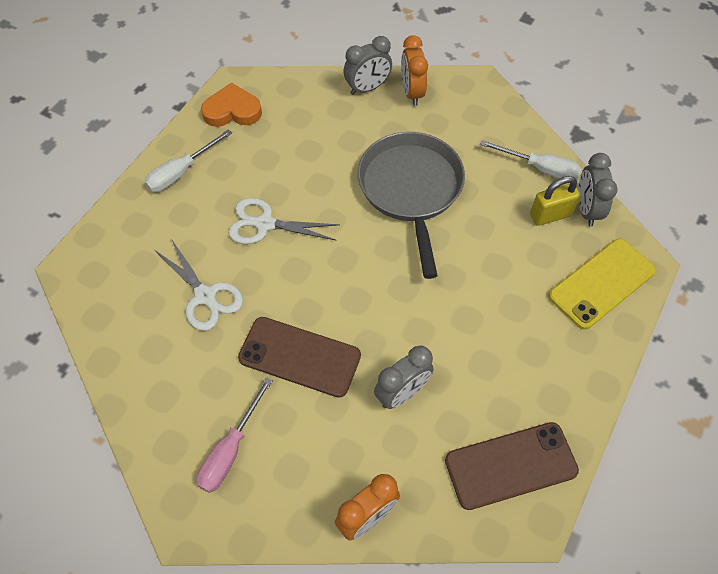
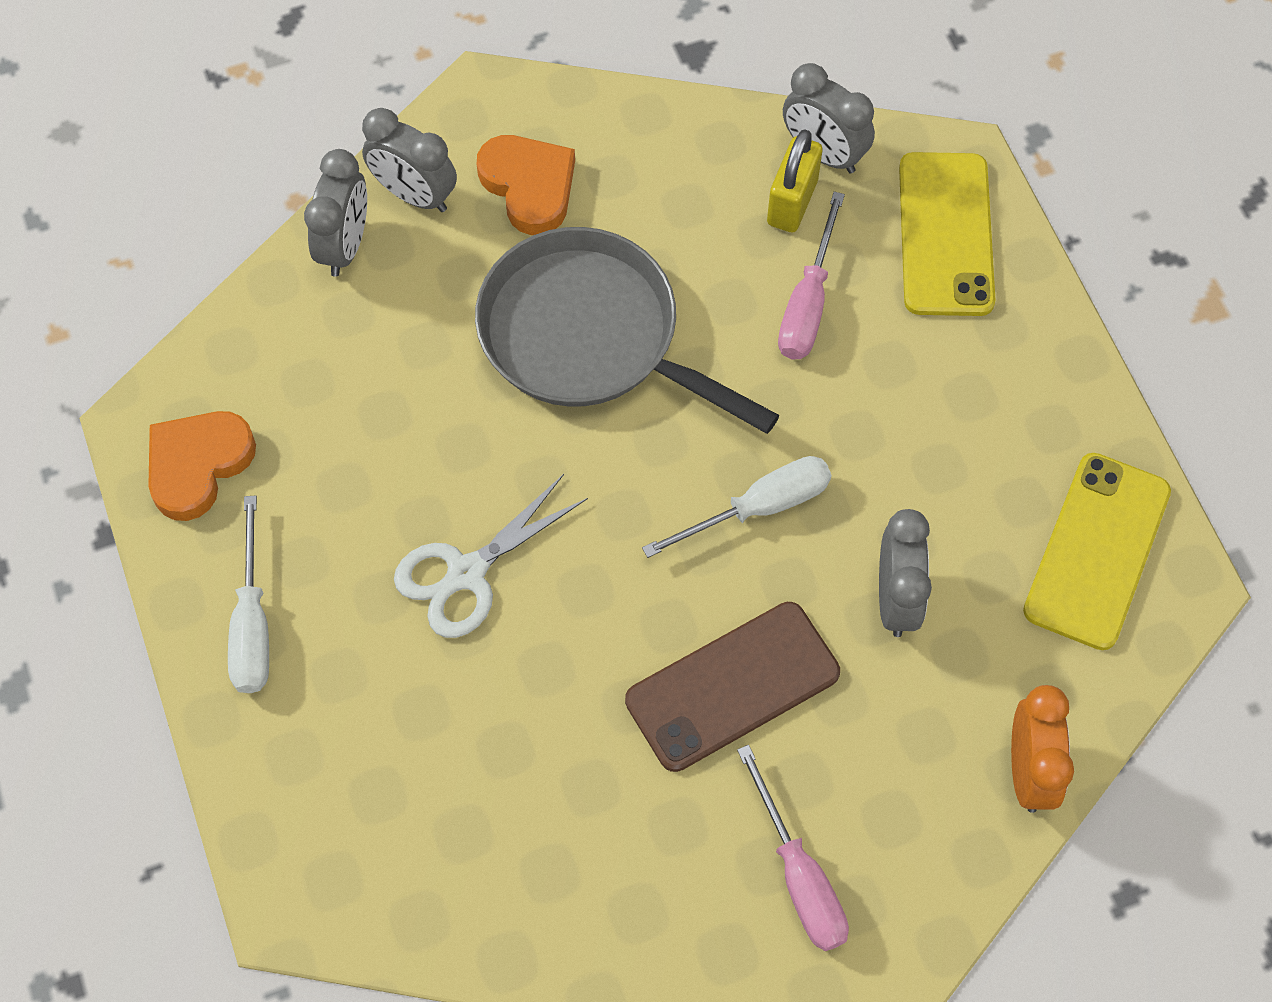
camera: 50 degrees left, 5 degrees up
(205, 296) = (520, 743): white scissors -> none
(412, 93) = (414, 195): orange clock -> grey clock
(455, 124) = (529, 186): none -> orange heart
(509, 255) = (808, 303): none -> pink screwdriver
(510, 465) = (1096, 551): brown phone -> yellow phone
(540, 168) = (707, 149): white screwdriver -> white screwdriver (758, 508)

